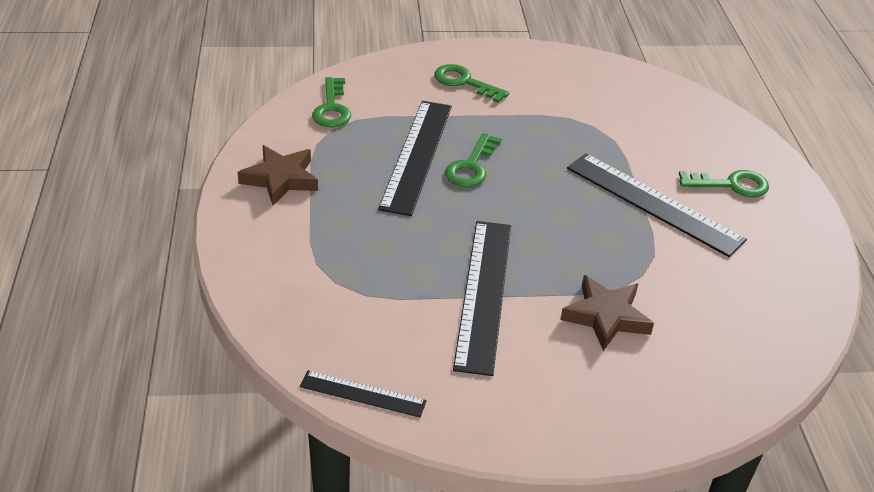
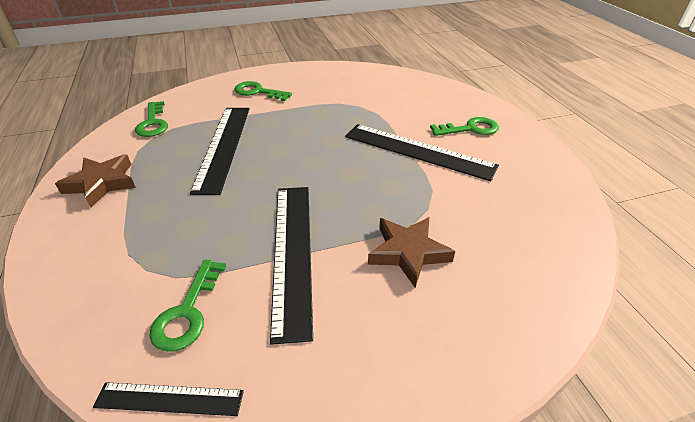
camera: 10 degrees left, 0 degrees up
(471, 166) = (269, 147): green key -> green key (187, 312)

